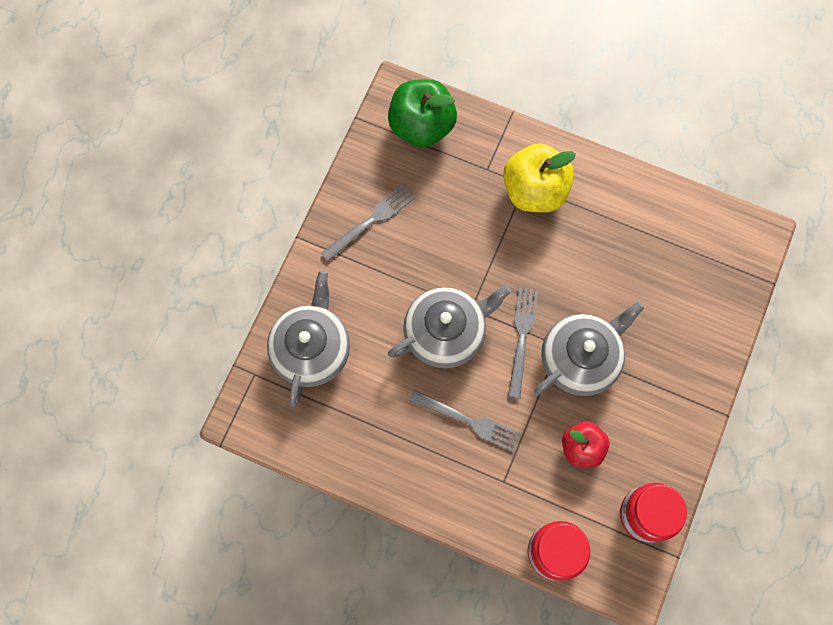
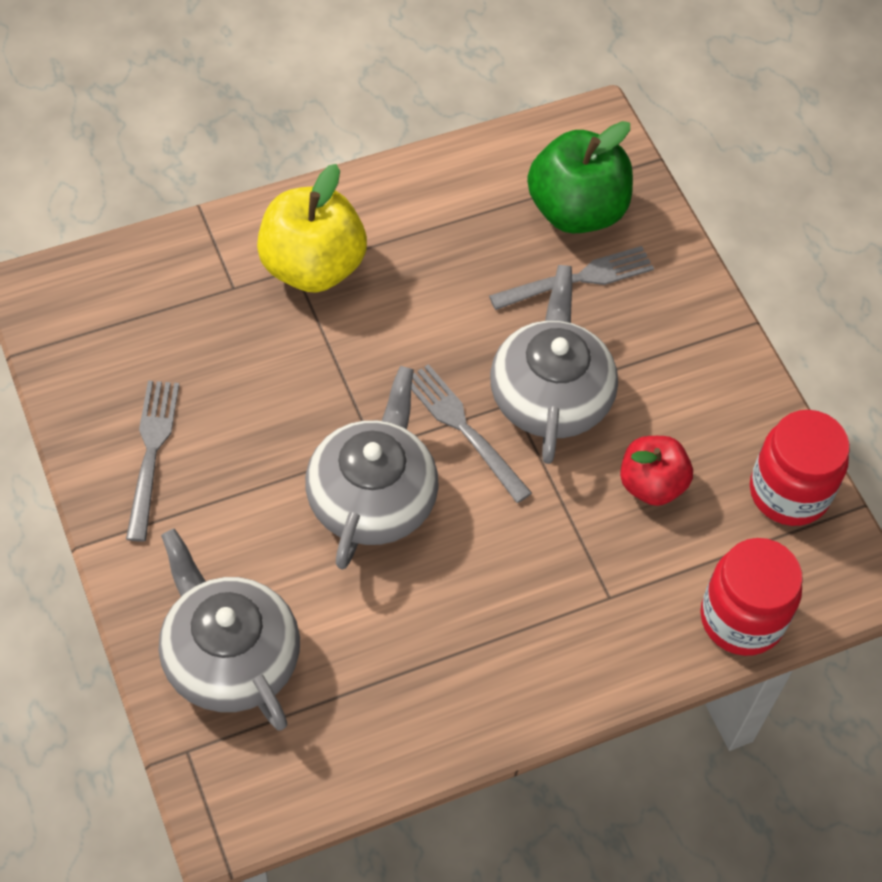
camera: 50 degrees left, 15 degrees down
(421, 126) = (104, 302): green apple -> green apple (576, 210)
(469, 421) = (502, 568): grey fork -> grey fork (578, 279)

